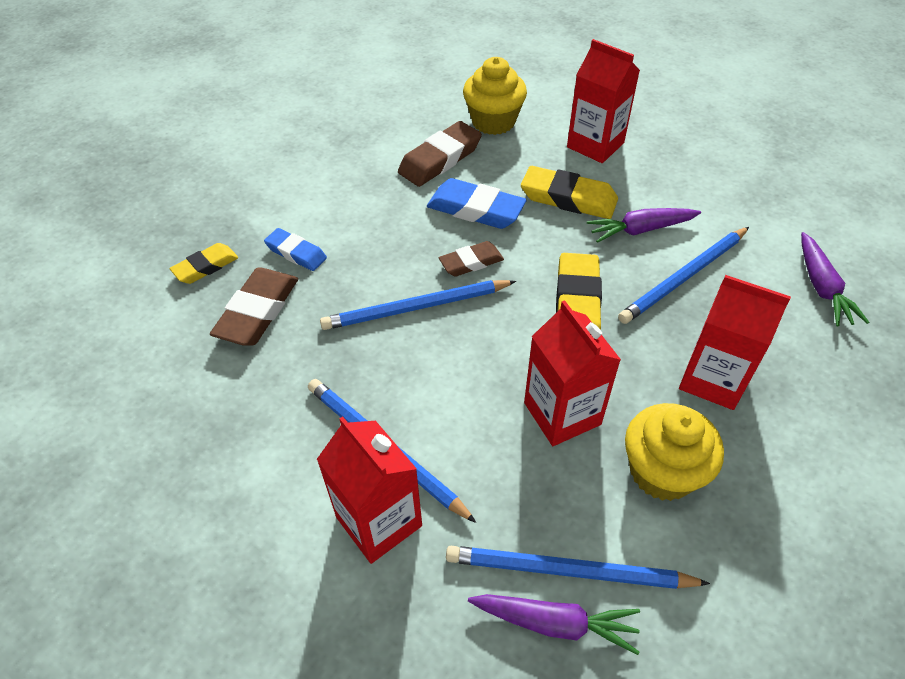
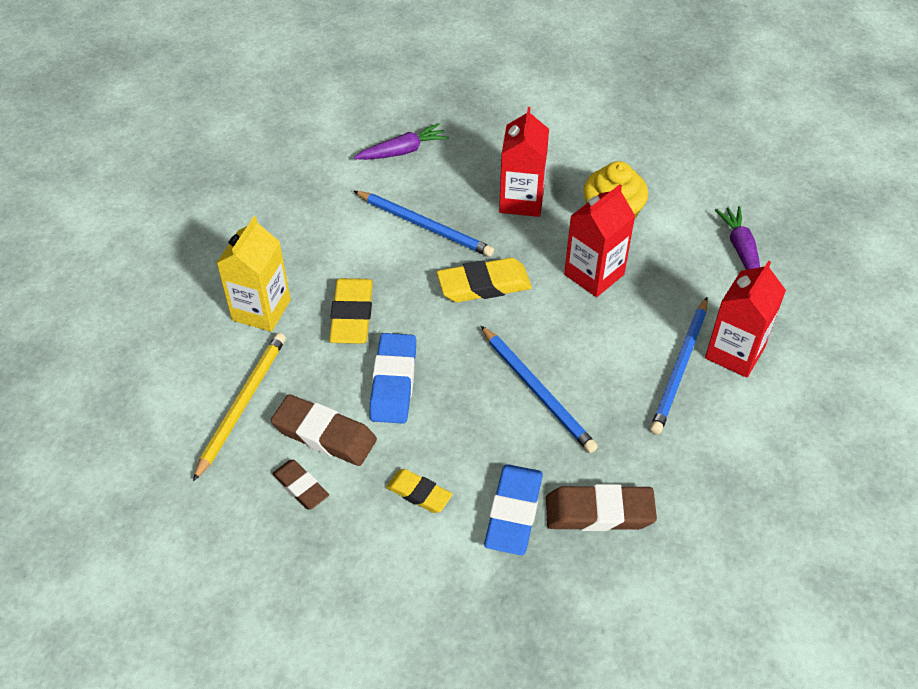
camera: 110 degrees left, 0 degrees up
(206, 267) = (567, 588): yellow eraser -> yellow eraser (419, 493)
(296, 253) = (513, 513): blue eraser -> blue eraser, size x1.61
(471, 262) = (466, 367): brown eraser -> brown eraser (300, 487)
(493, 121) = (242, 404): yellow cupcake -> yellow pencil
(568, 571) = (706, 250): blue pencil -> none
(595, 145) = (261, 310): red carton -> yellow carton
(641, 230) = (377, 259): purple carrot -> none

